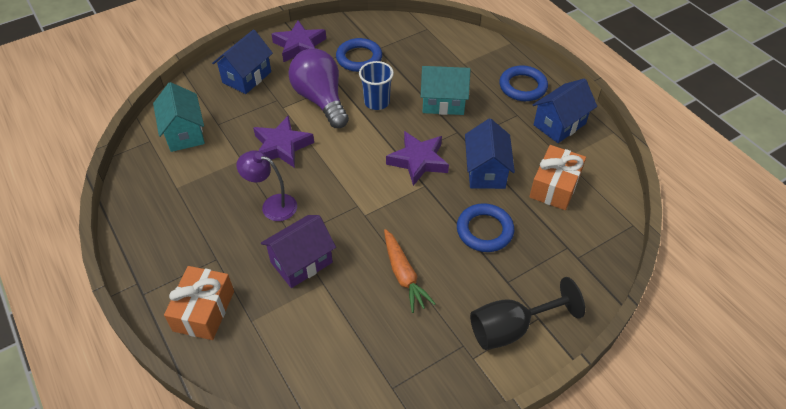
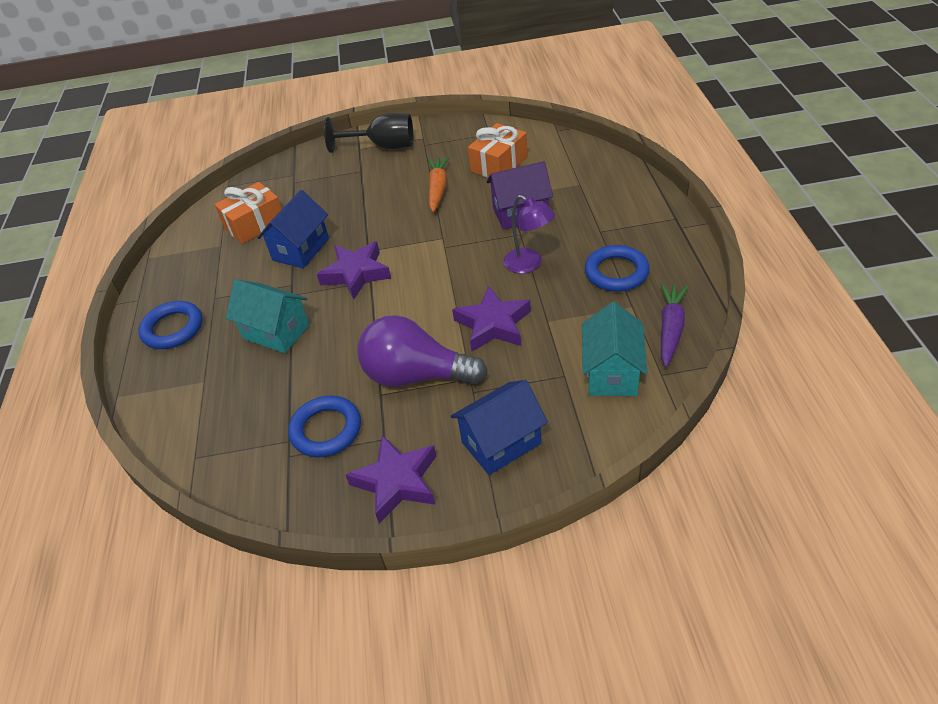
camera: 150 degrees left, 5 degrees down
(144, 175) = (670, 329): none -> purple carrot
(204, 311) = (619, 197): orange gift -> orange gift (499, 164)
(321, 100) = (416, 375): purple light bulb -> purple light bulb turned 105 degrees clockwise
(377, 102) = (350, 353): blue cup -> none
(484, 230) = (347, 205): blue ring -> blue ring (616, 272)
(559, 124) = (186, 277): blue house -> none

